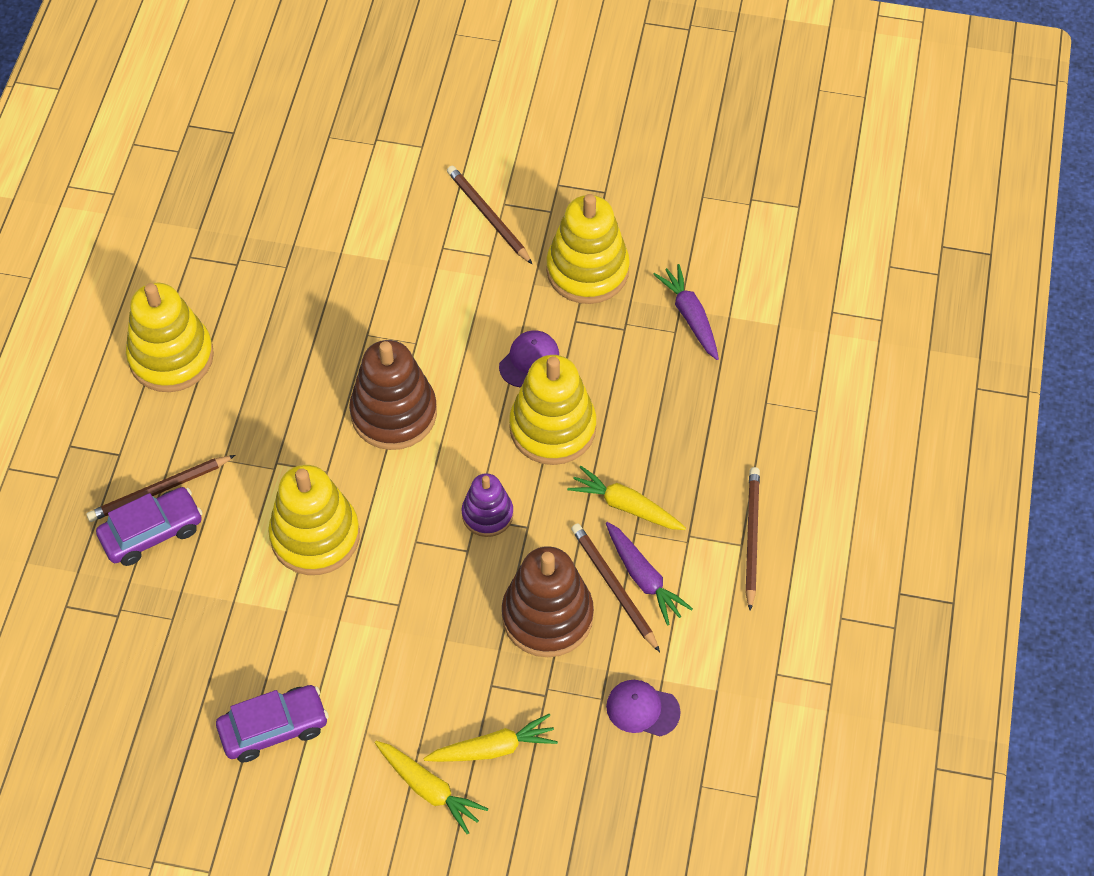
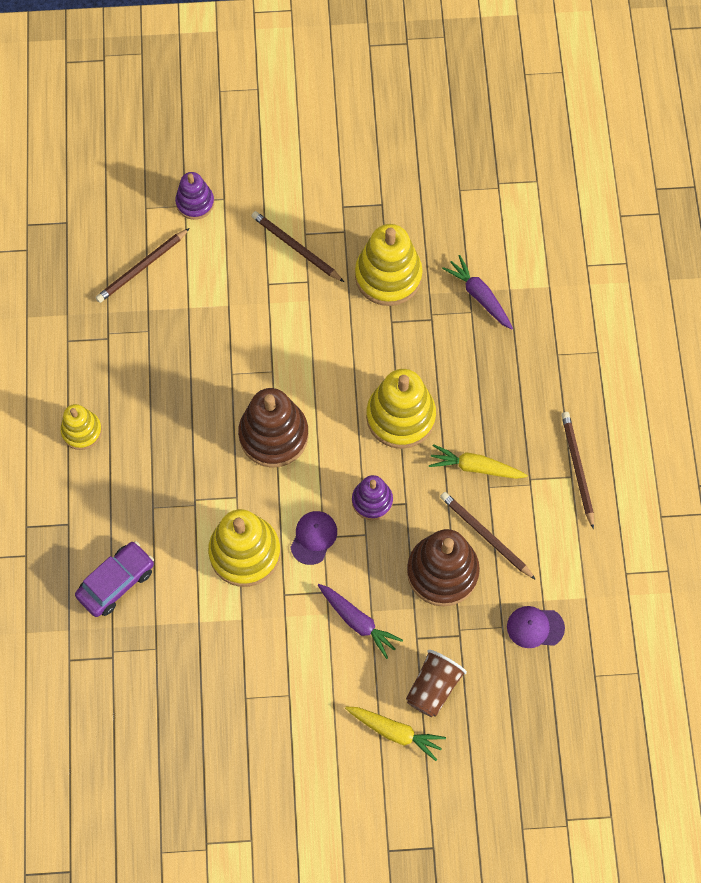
camera: 15 degrees left, 10 degrees up
(159, 490) = (110, 546): brown pencil -> brown pencil (142, 267)
(171, 357) = (82, 431): yellow stacking toy -> yellow stacking toy, size x0.58
(274, 728) = (263, 715): purple car -> none
(387, 143) = (195, 203): none -> purple stacking toy
(493, 748) = (433, 687): yellow carrot -> brown cup
(529, 360) = (365, 364): purple cap -> purple cap (313, 537)
(643, 578) = (506, 522): purple carrot -> purple carrot (358, 621)

